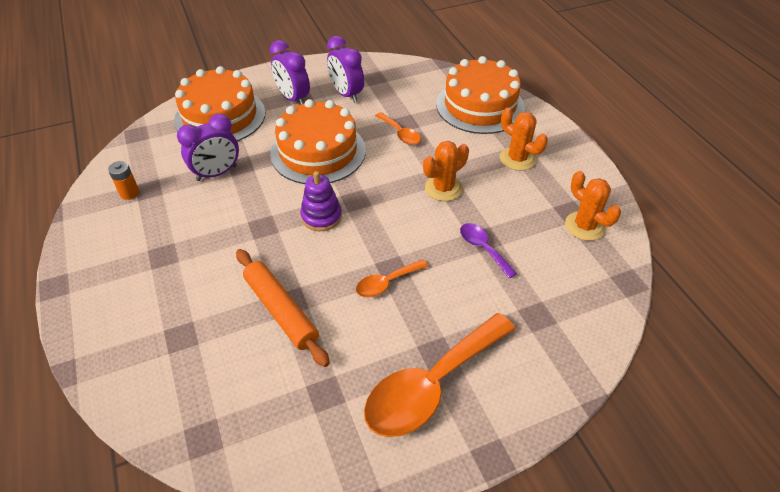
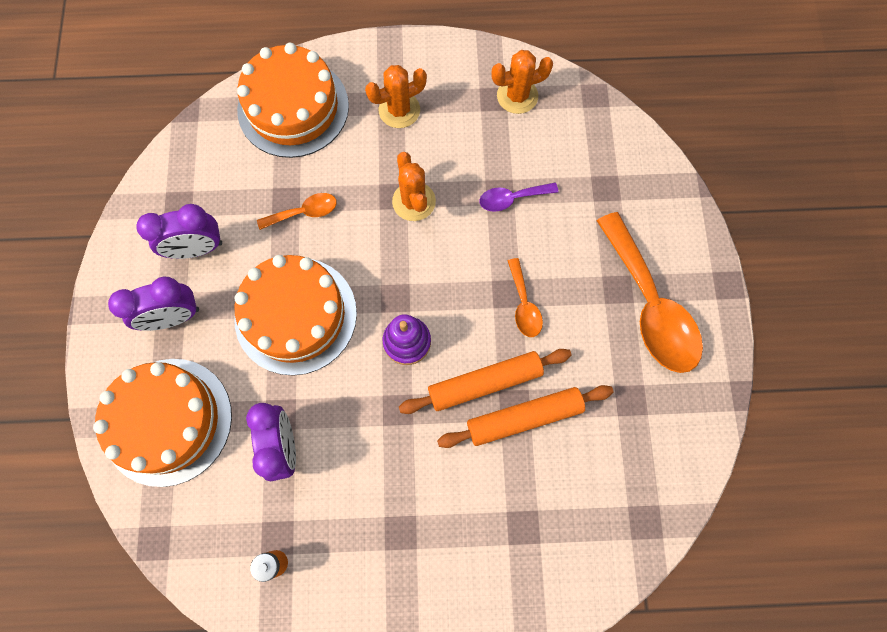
camera: 70 degrees left, 25 degrees up
(304, 275) = (485, 383): none -> orange rolling pin

